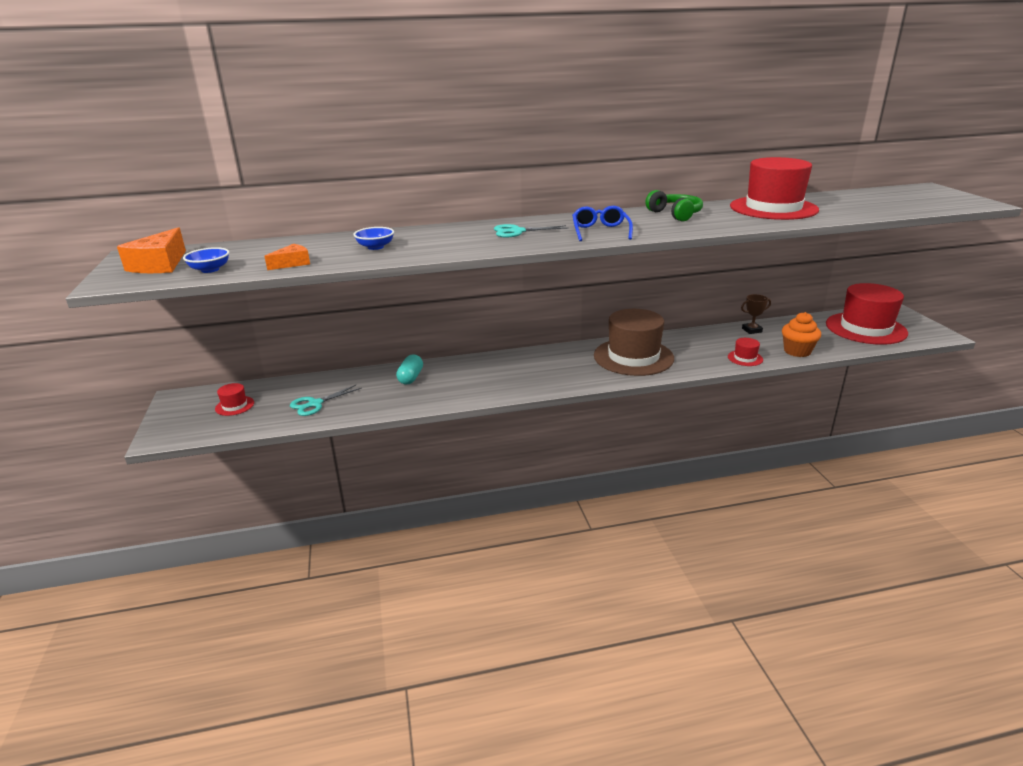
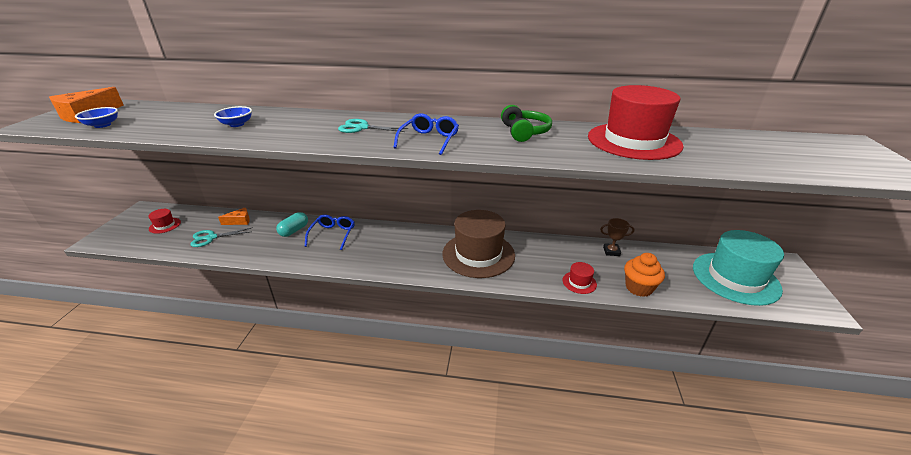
camera: 20 degrees right, 5 degrees up
(292, 263) = (158, 130): orange cheese -> orange cheese (239, 221)
(461, 372) = (332, 235): none -> blue glasses
(865, 328) = (735, 278): red hat -> turquoise hat

